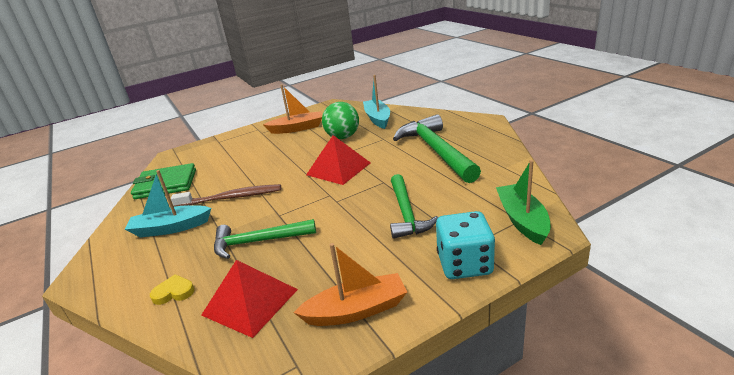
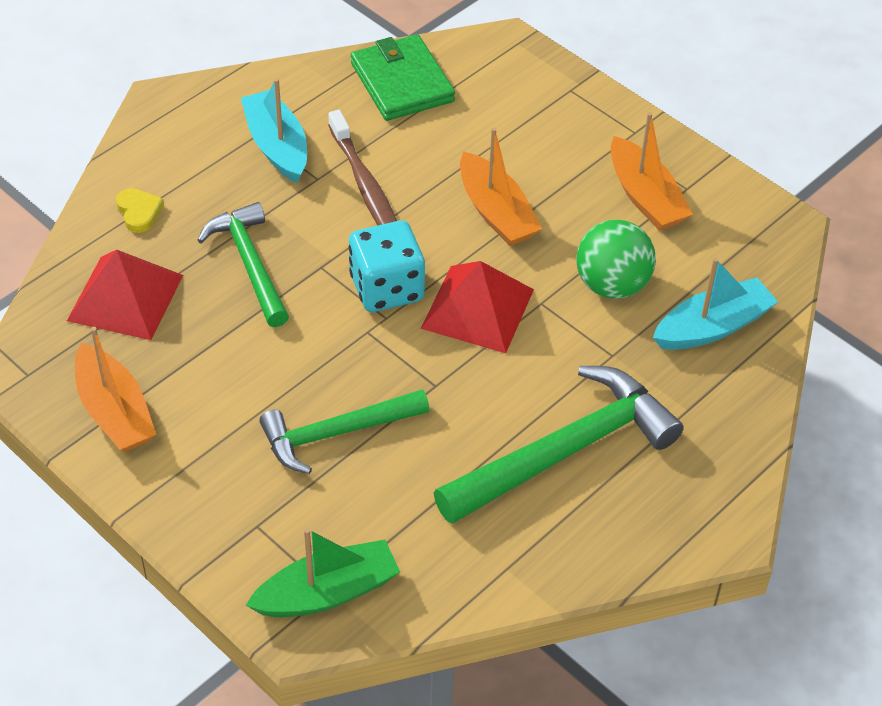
camera: 70 degrees right, 20 degrees up
(279, 162) = (496, 212): none -> orange boat
(464, 264) = (211, 520): turquoise dice -> turquoise dice (386, 288)

